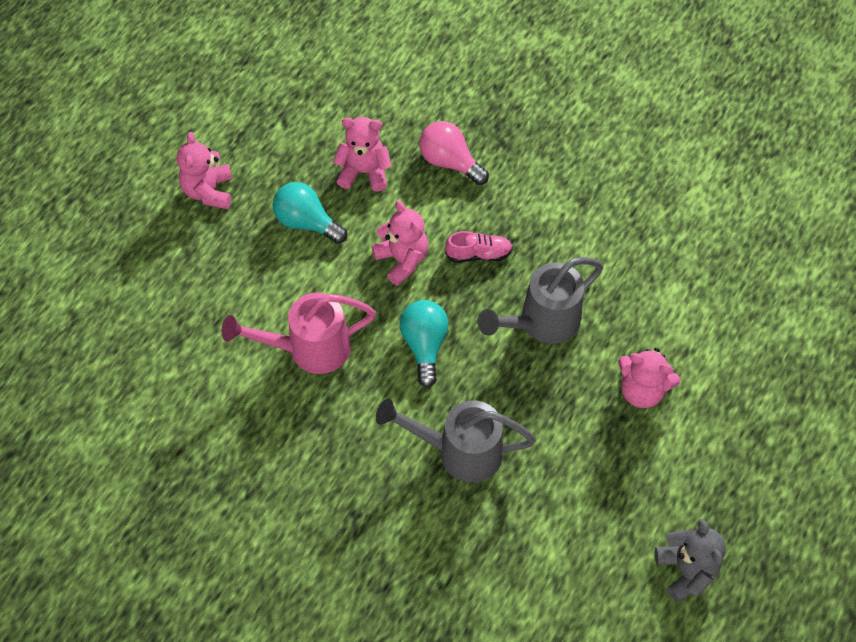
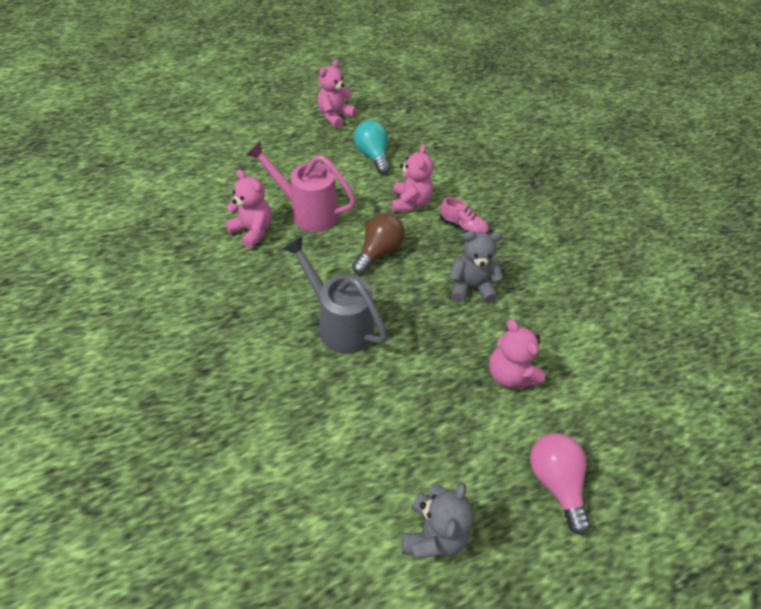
camera: 35 degrees right, 10 degrees down
(364, 172) = (430, 152): pink teddy bear -> pink teddy bear (253, 231)
(424, 345) = (379, 252): turquoise light bulb -> brown light bulb
(450, 162) = (489, 174): pink light bulb -> pink light bulb (555, 482)
(542, 322) = (471, 287): grey watering can -> grey teddy bear

